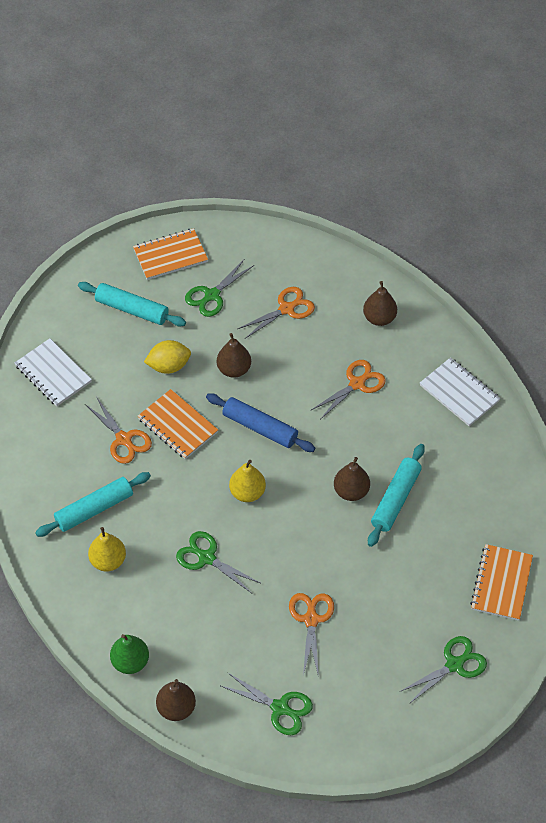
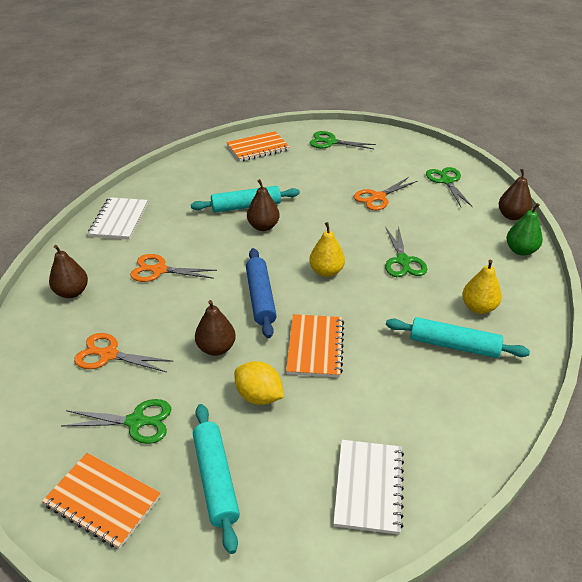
camera: 130 degrees left, 15 degrees down
(124, 439) = (371, 373): orange scissors -> none

